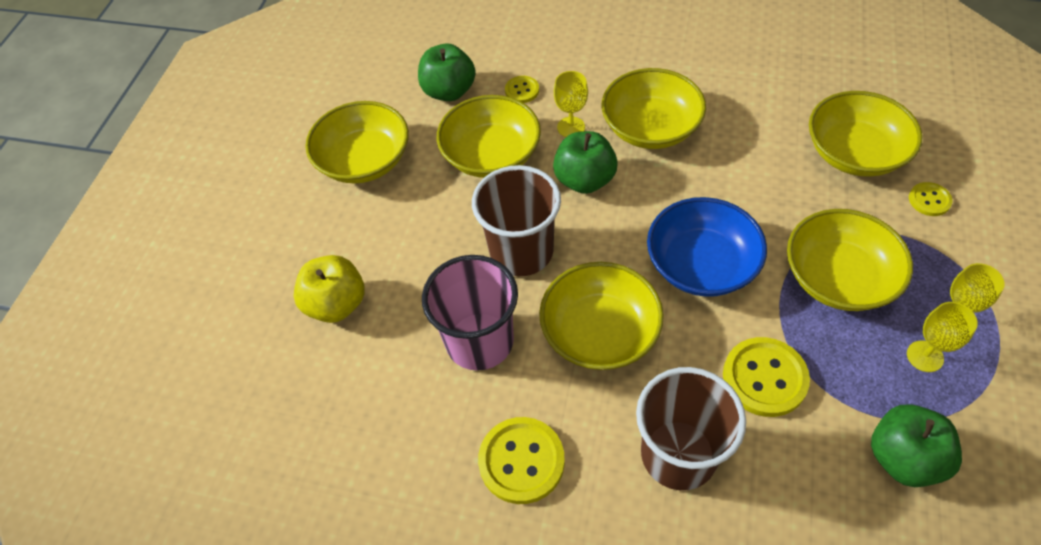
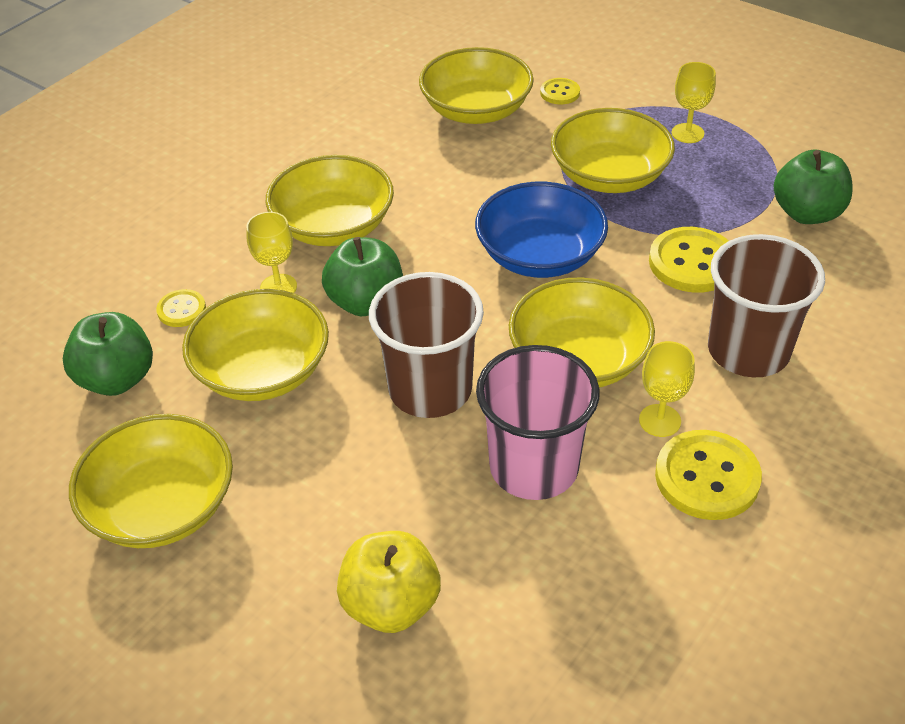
camera: 70 degrees left, 10 degrees down
(925, 356) = (716, 162): yellow goblet -> yellow goblet (659, 420)

